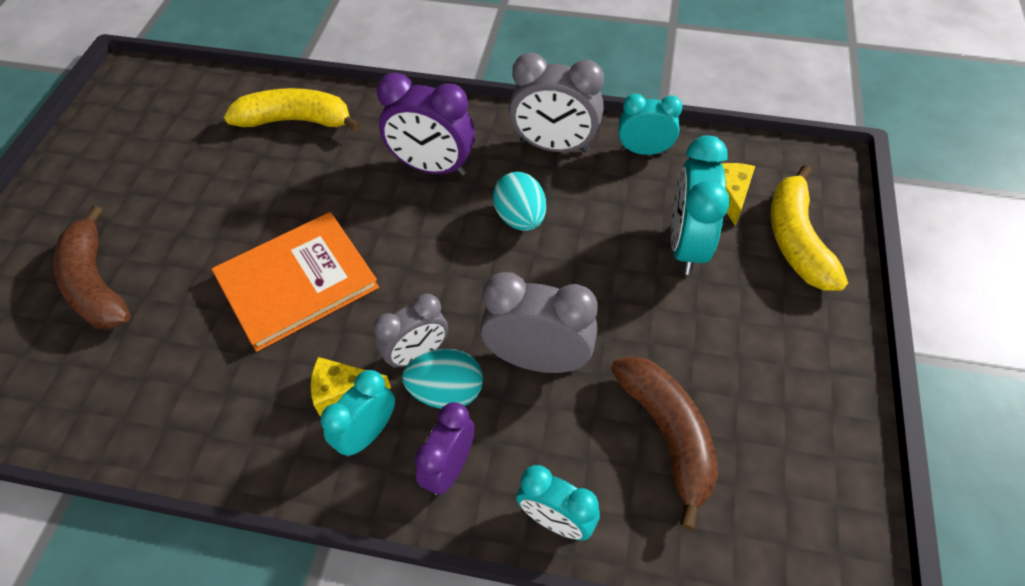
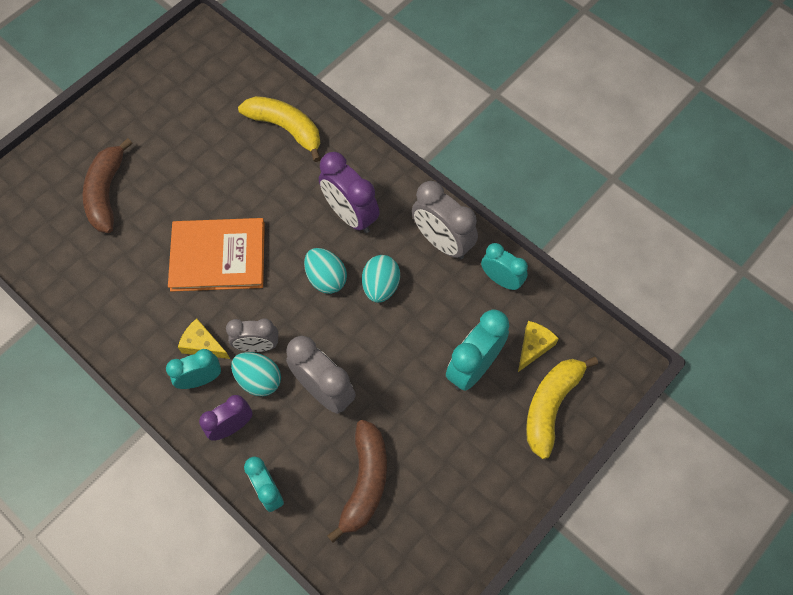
camera: 30 degrees right, 10 degrees up
(450, 241) = (326, 278): none -> turquoise egg

